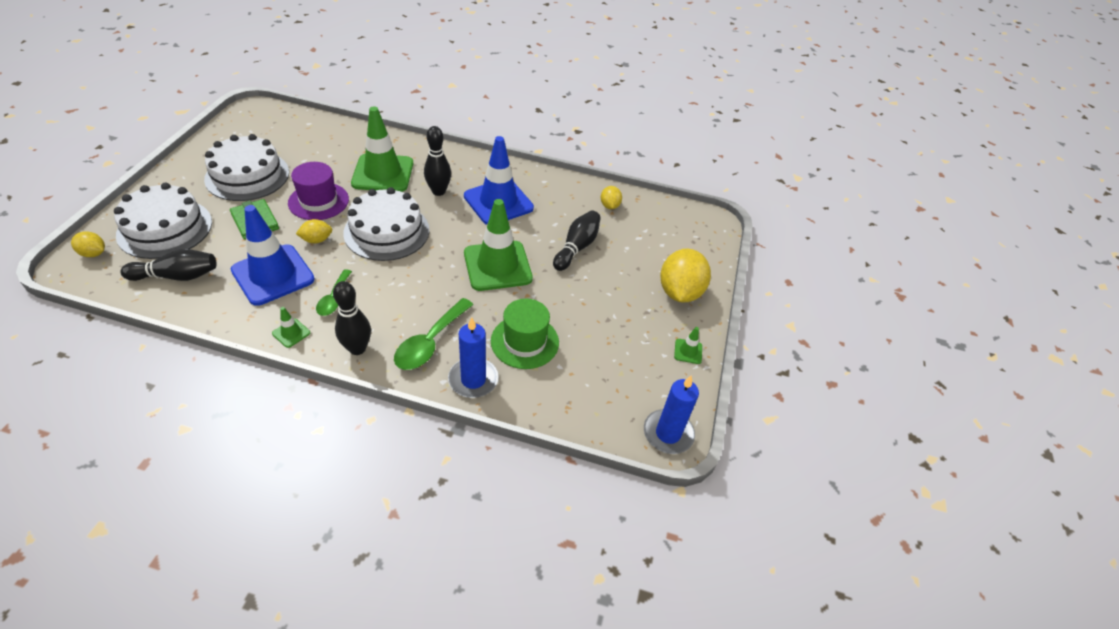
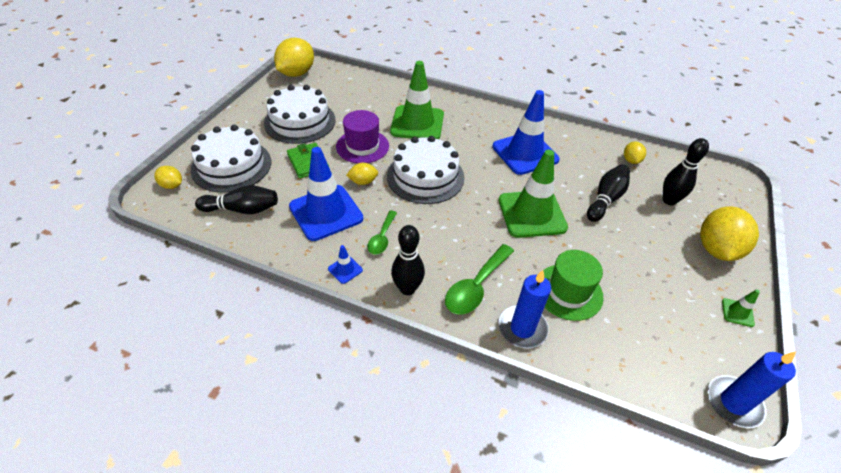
camera: 10 degrees right, 0 degrees up
(245, 120) = (296, 73): none -> yellow lemon
(291, 333) = (345, 269): green traffic cone -> blue traffic cone
(438, 191) = (469, 141): black bowling pin -> black bowling pin (669, 200)

